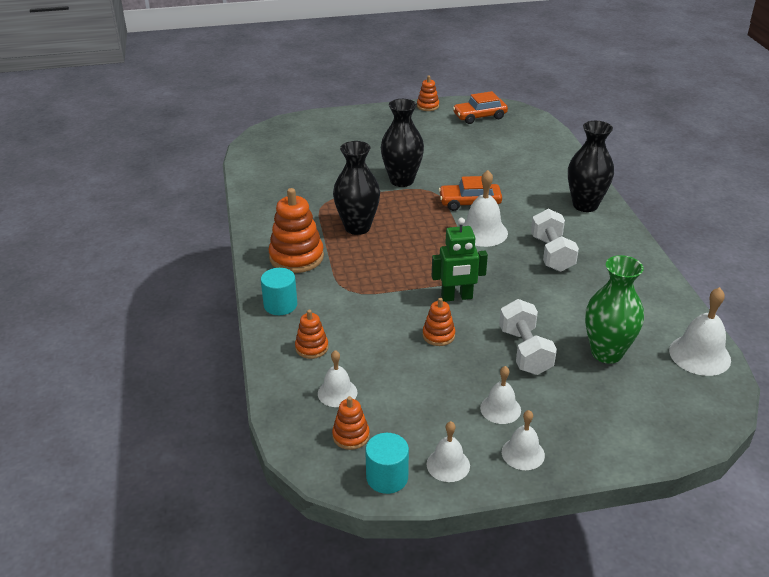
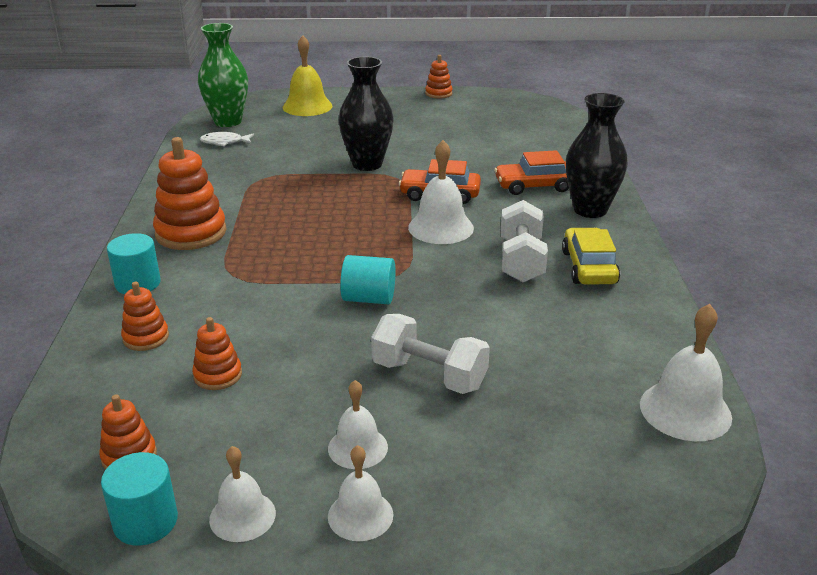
camera: 10 degrees right, 5 degrees down
(277, 170) = (224, 142): none -> white fish
(327, 128) = (307, 106): none -> yellow bell
(337, 392) = (145, 397): white bell -> none
(357, 227) = (284, 208): black vase -> none
(438, 335) = (320, 342): orange stacking toy -> orange stacking toy (218, 375)
(457, 297) = (369, 298): green robot -> turquoise cylinder
(479, 116) = (496, 108): orange car -> orange car (534, 186)
(525, 351) = (429, 375): white dumbbell -> white dumbbell turned 60 degrees counterclockwise
(601, 254) = (589, 267): none -> yellow car
(606, 353) = (546, 391): green vase -> green vase (228, 122)

